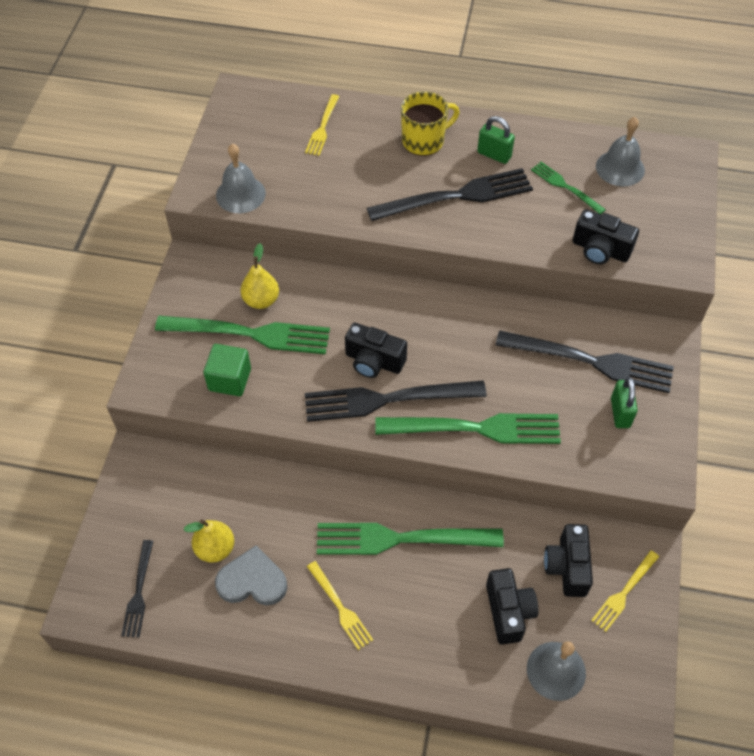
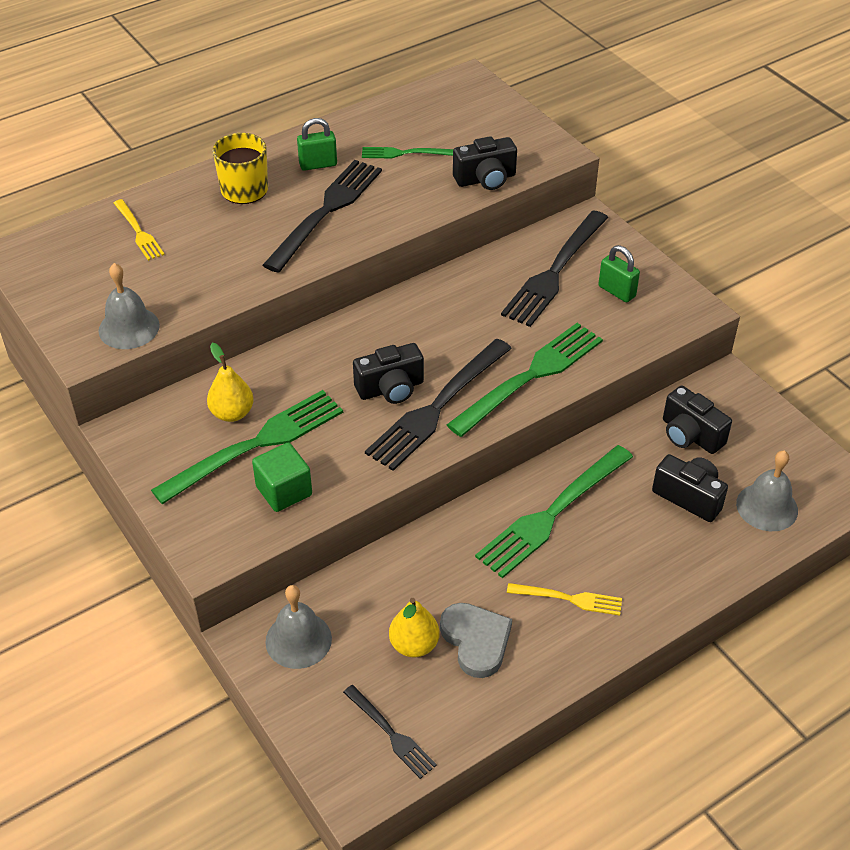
camera: 45 degrees left, 10 degrees down
(252, 581) = (476, 641): grey heart -> grey heart turned 105 degrees clockwise
(591, 361) = (554, 272): black fork -> black fork turned 150 degrees clockwise
(620, 168) = (428, 116): grey bell -> grey bell (298, 640)
(624, 593) = (746, 421): yellow fork -> none

